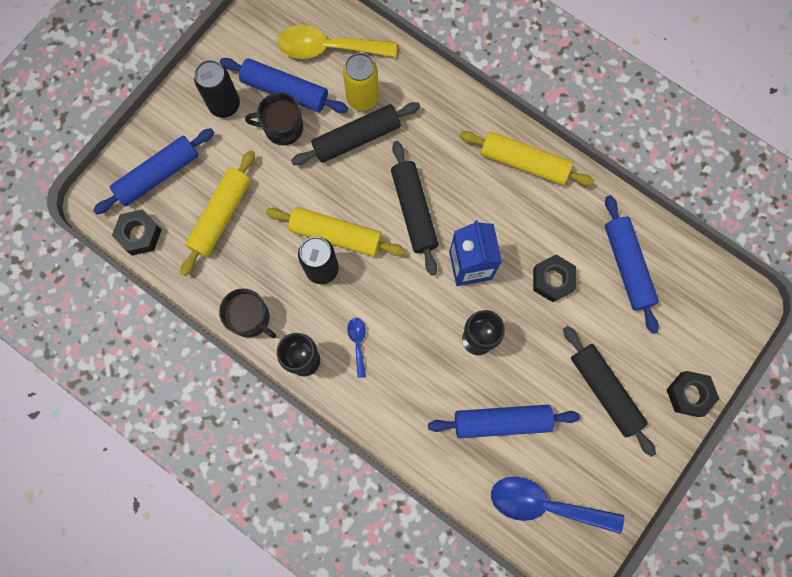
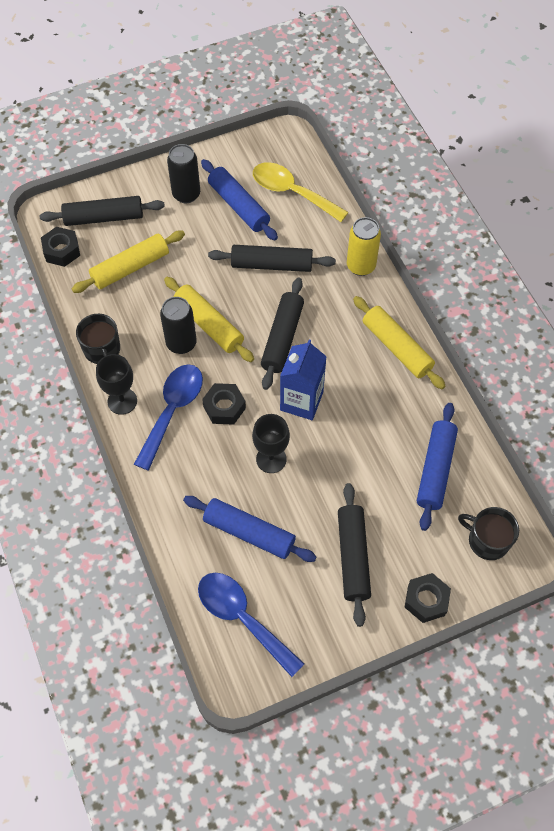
camera: 30 degrees right, 15 degrees down
(158, 175) = (104, 217): blue rolling pin -> black rolling pin
(282, 128) = (219, 230): black mug -> black mug (487, 540)
(358, 343) = (172, 411): blue spoon -> blue spoon, size x2.15
(362, 98) = (295, 239): yellow can -> yellow can (361, 266)
(552, 280) = (363, 447): black nut -> black nut (224, 407)

